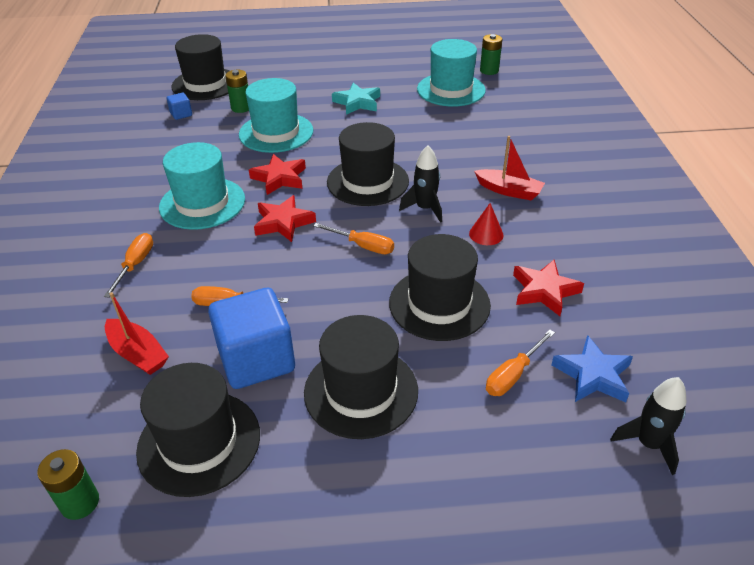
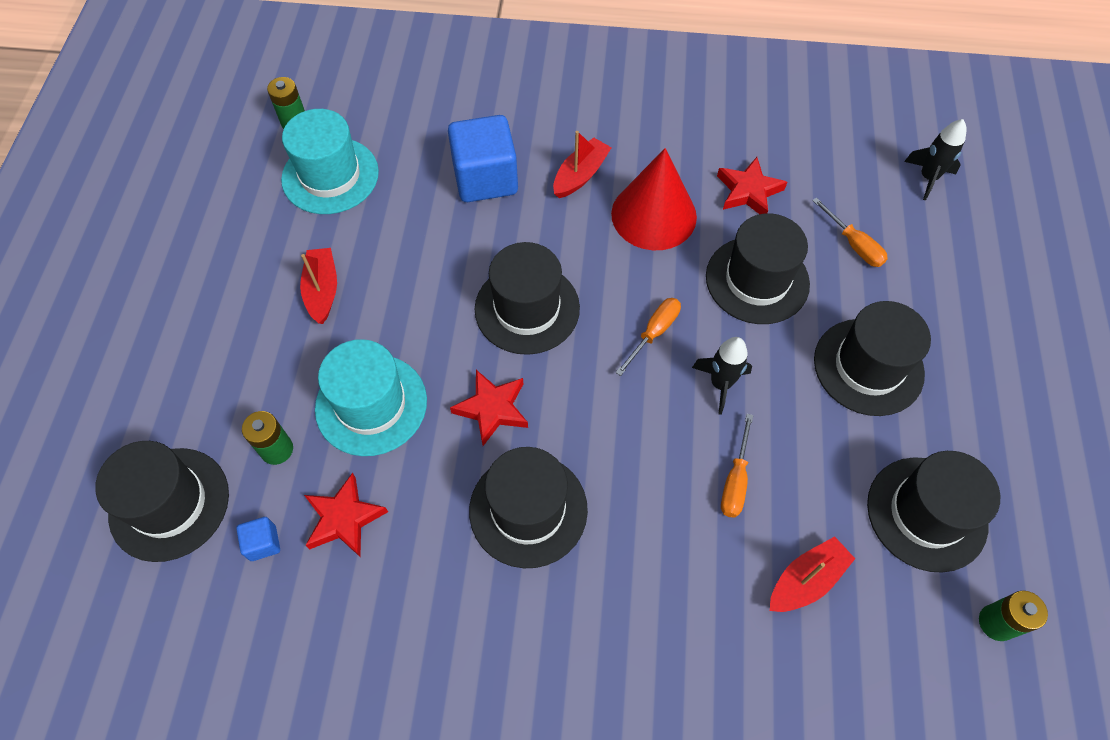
camera: 80 degrees left, 20 degrees up
(135, 265) = (647, 593): orange screwdriver -> none
(202, 203) = (528, 510): turquoise hat -> black hat
(256, 360) = (822, 456): blue cube -> blue cube (485, 178)
(283, 222) = (593, 412): red star -> red star (344, 518)
(357, 102) = (322, 290): turquoise star -> red boat
(425, 209) = (596, 260): black rocket -> black rocket (720, 384)
(486, 234) = (653, 215): red cone -> red cone, size x2.28
(593, 375) = (856, 189): blue star -> none

